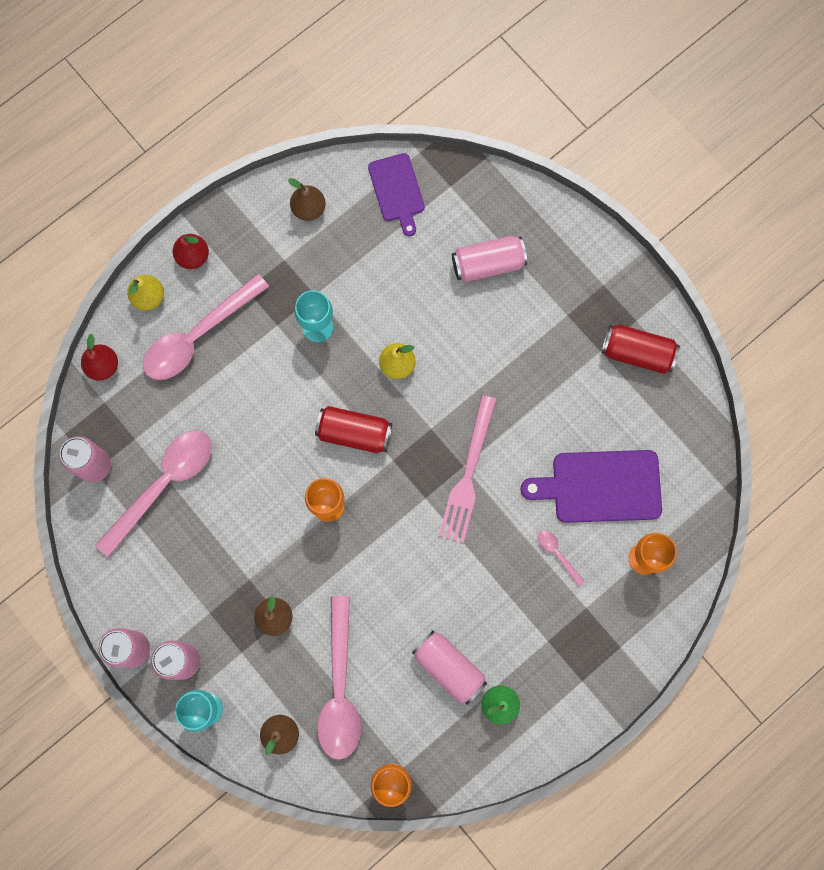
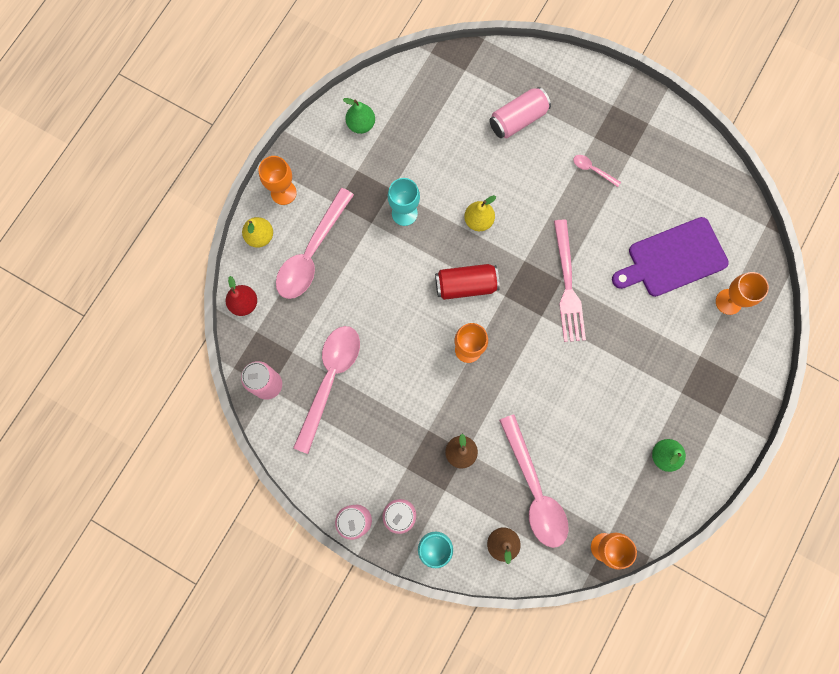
camera: 20 degrees left, 0 degrees up
(193, 257) = (283, 192): red pear -> orange goblet
(309, 209) = (361, 124): brown pear -> green pear
(397, 191) = (425, 87): purple cutting board -> none
(448, 667) = (613, 441): pink can -> none
(557, 554) = (661, 322): pink spoon -> pink spoon (592, 170)
(637, 353) = (659, 148): red can -> none

